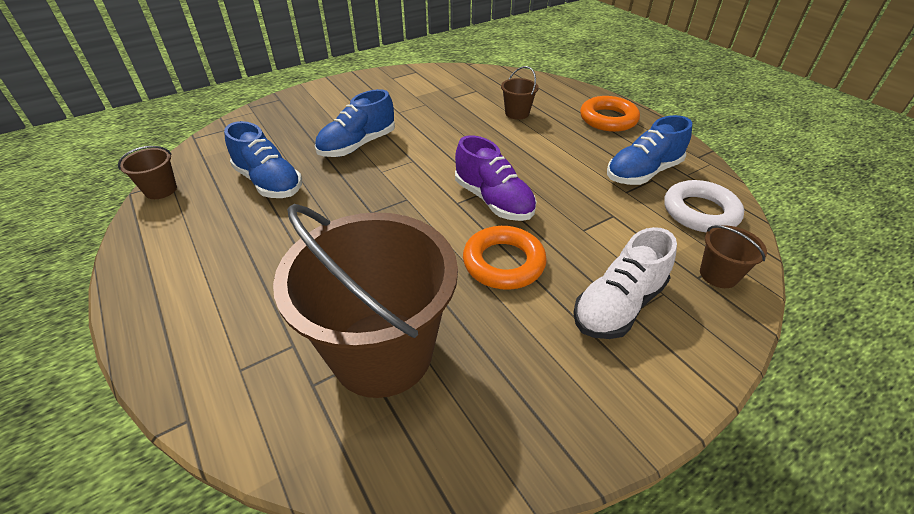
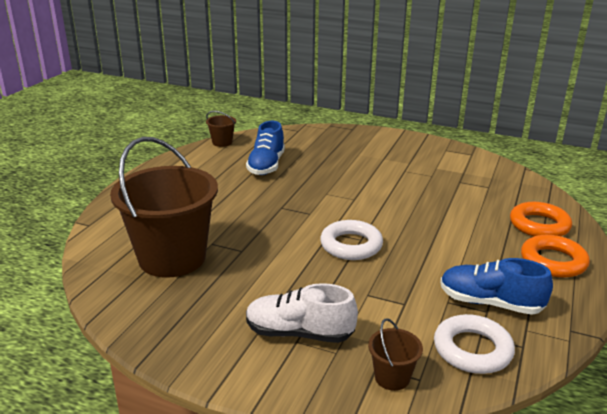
camera: 55 degrees right, 15 degrees down
(358, 145) = (342, 174): blue shoe -> none
(493, 201) = (351, 245): purple shoe -> white ring
(503, 263) = (289, 272): orange ring -> orange ring (539, 225)
(517, 113) = (484, 215): brown bucket -> none

